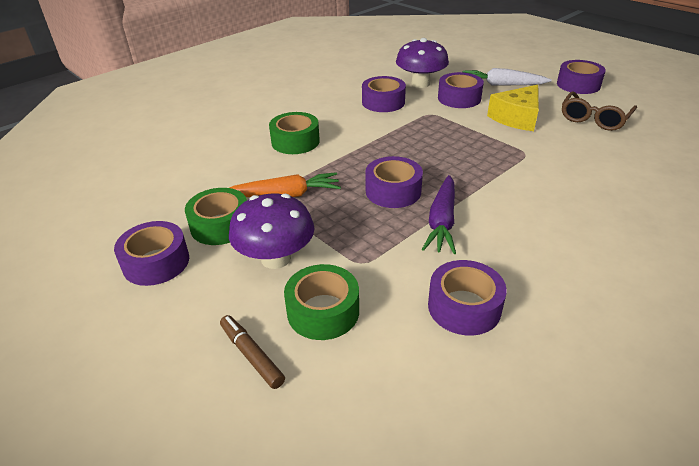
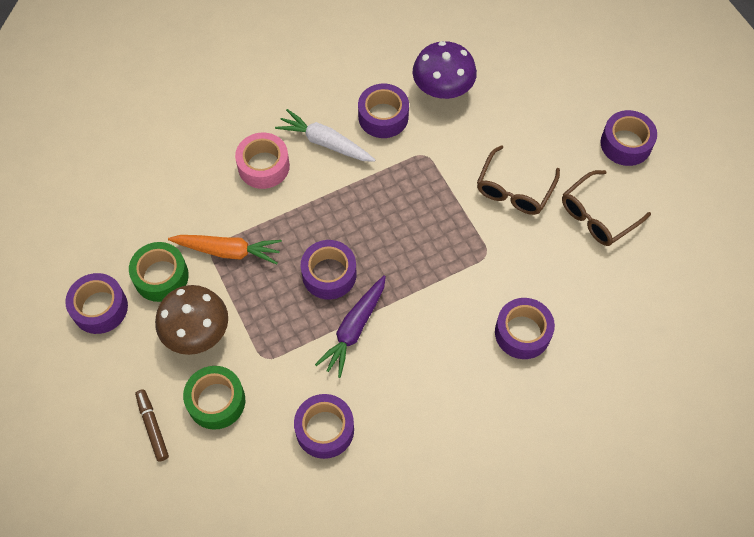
camera: 15 degrees right, 25 degrees up
(276, 258) = (197, 332): purple mushroom -> brown mushroom
(295, 141) = (263, 166): green tape -> pink tape
(459, 98) = (471, 133): purple tape -> purple tape (522, 333)
(502, 85) = (536, 118): white carrot -> white carrot (325, 143)
(517, 118) = (514, 190): yellow cheese -> brown glasses

